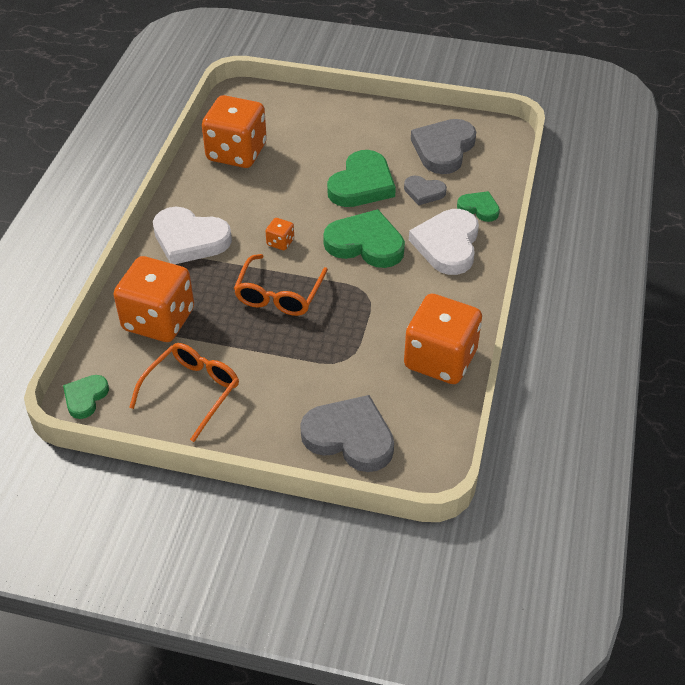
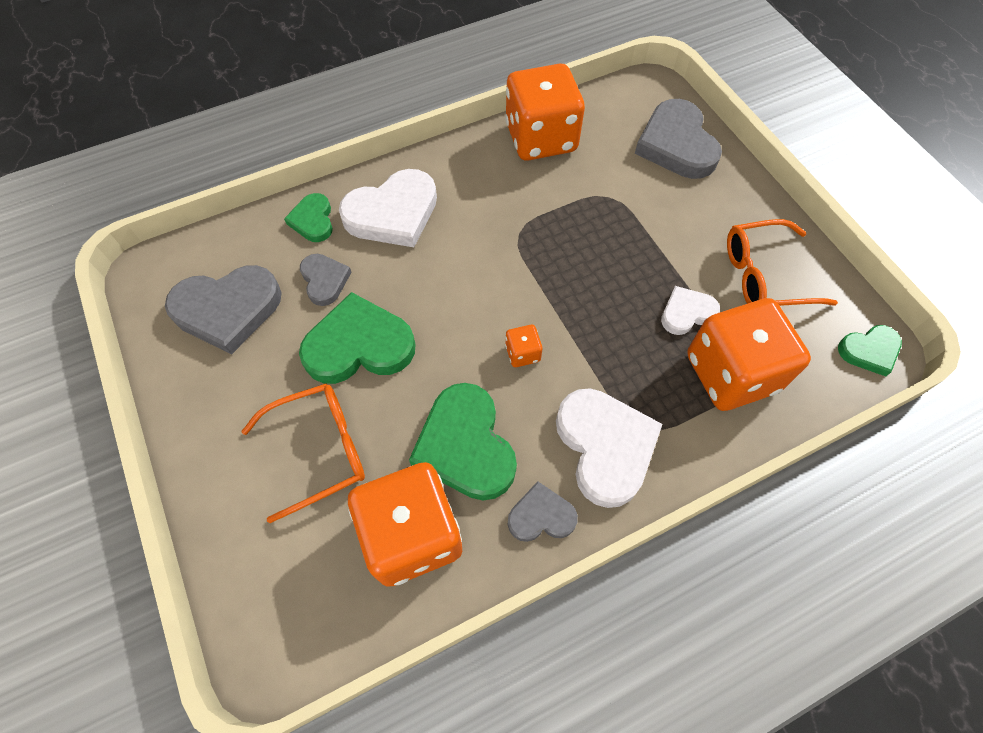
camera: 130 degrees left, 15 degrees up
(189, 196) = (541, 516): none -> grey heart
(217, 330) = (687, 313): none -> white heart
(279, 295) = (592, 298): orange glasses -> orange glasses (320, 450)
(365, 244) = (452, 278): green heart -> green heart (465, 446)

